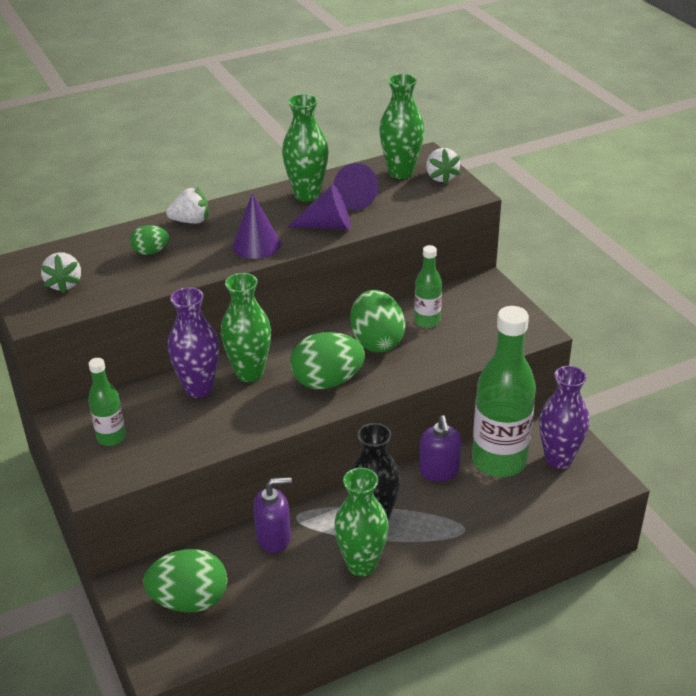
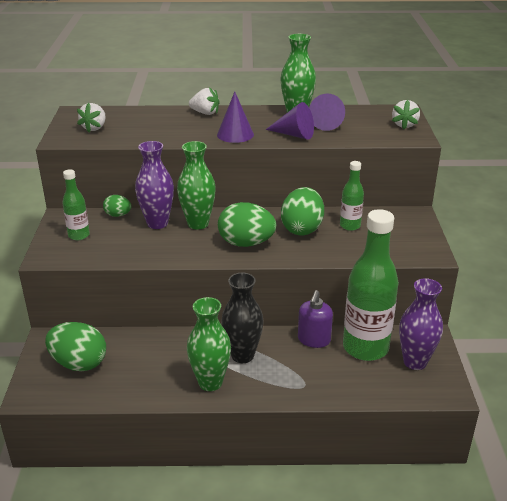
camera: 25 degrees right, 5 degrees down
(151, 252) = (163, 123): green egg -> green egg (118, 215)
(274, 538) = (164, 344): purple soap dispenser -> none
(401, 172) = (376, 116): green vase -> none

